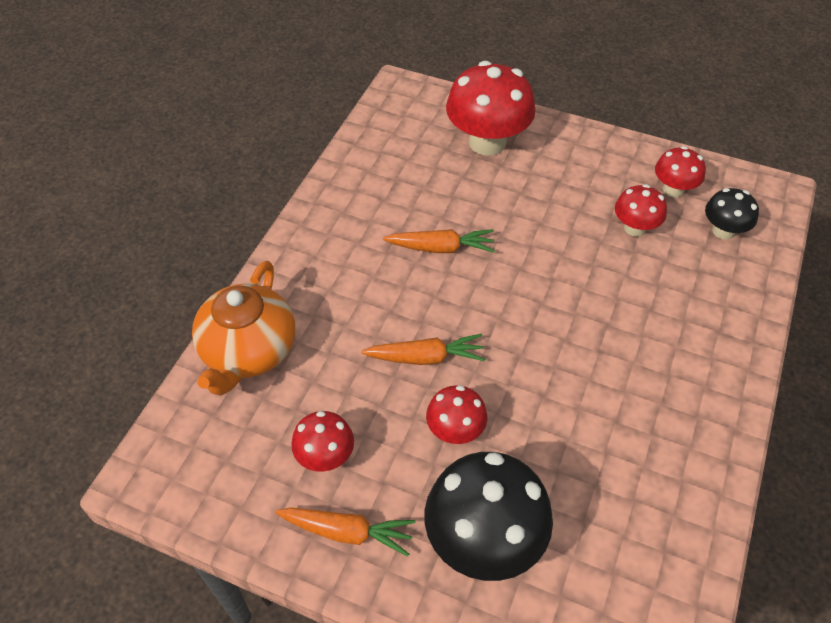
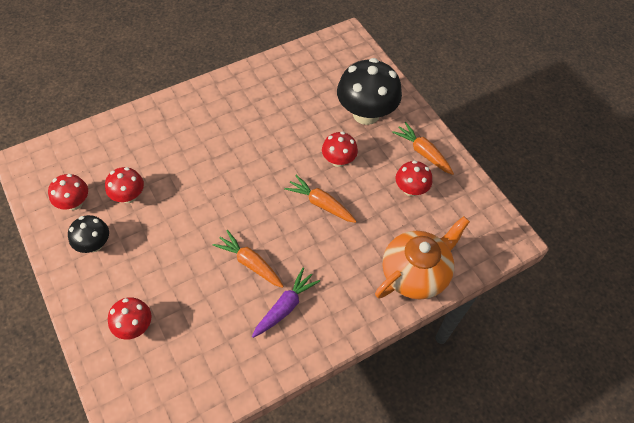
camera: 145 degrees left, 5 degrees up
(367, 234) = (285, 307): none -> purple carrot
(487, 142) = (134, 326): red mushroom -> red mushroom, size x0.54
(723, 231) = (87, 161): black mushroom -> black mushroom (94, 244)

